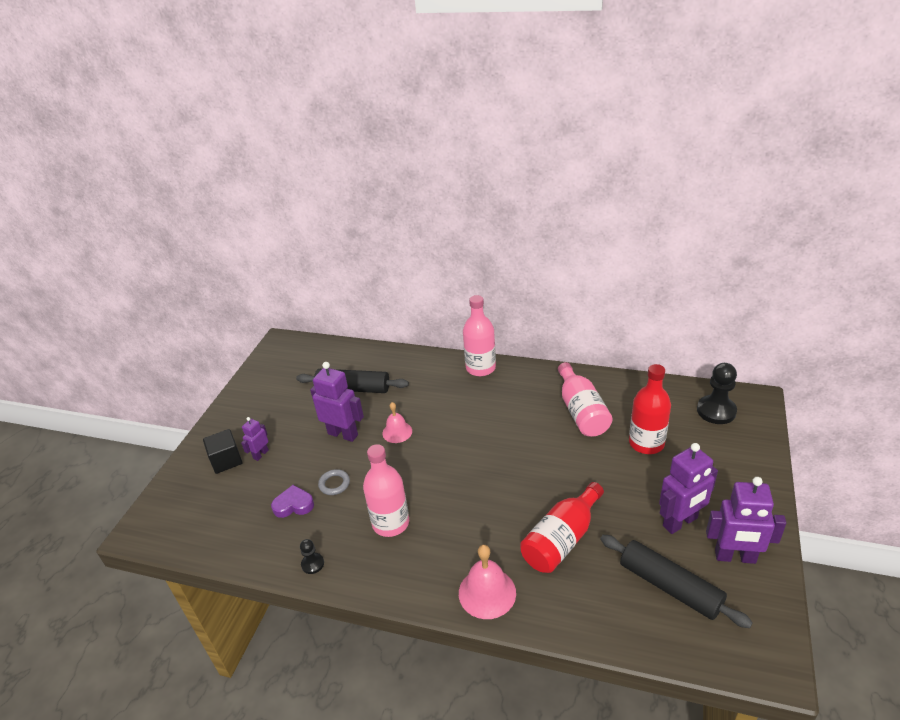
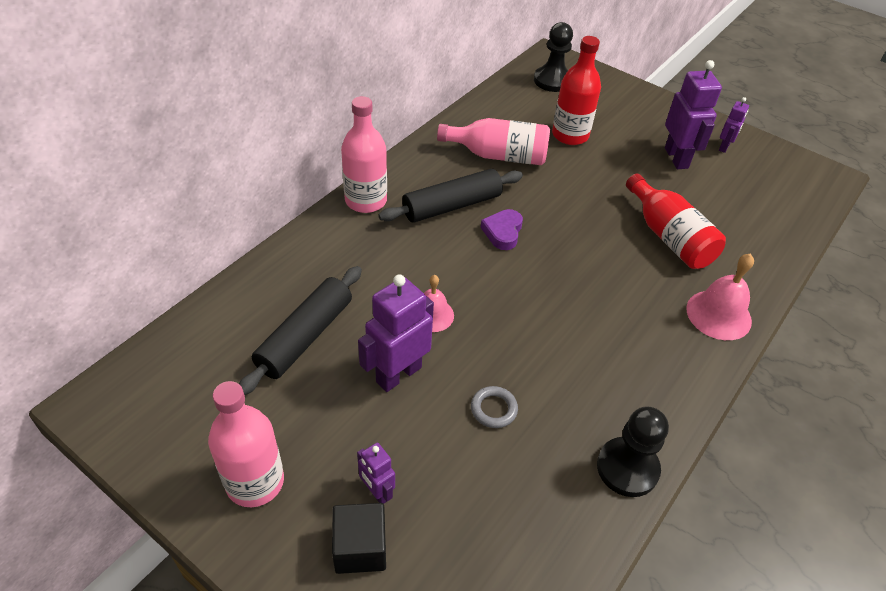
camera: 75 degrees left, 10 degrees up
(293, 505) = (510, 468): purple heart -> purple heart (503, 232)
(312, 564) = (627, 468): black pawn -> black pawn, size x1.93
(390, 523) = (590, 367): pink bottle -> pink bottle (255, 482)
(670, 586) = (744, 194): black rolling pin -> black rolling pin (451, 205)
(735, 557) = (724, 147): purple robot -> purple robot, size x0.54

